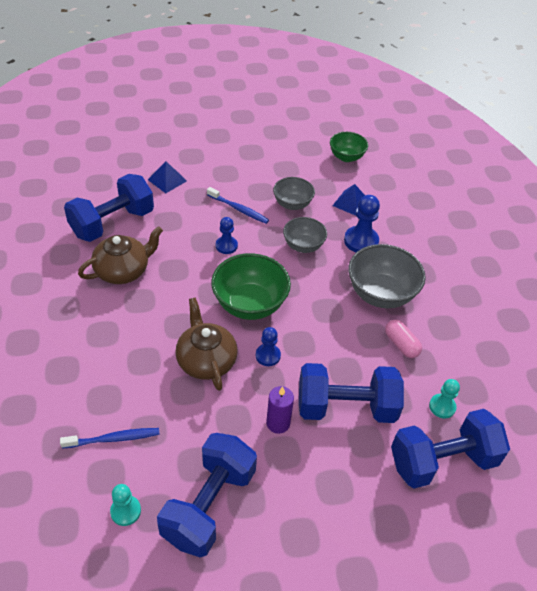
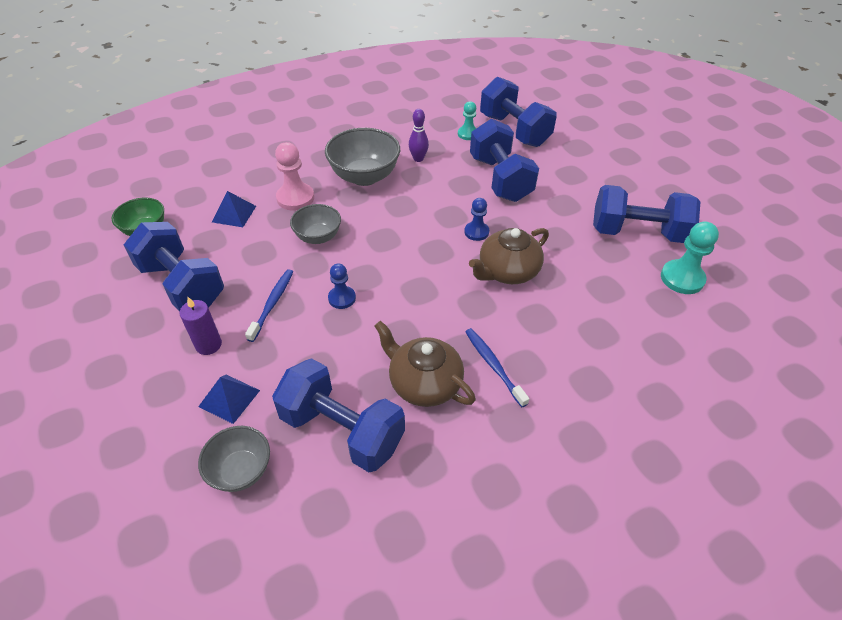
camera: 105 degrees left, 0 degrees up
(113, 439) = (631, 309): blue toothbrush -> blue toothbrush (493, 365)
(125, 511) = (682, 278): turquoise pawn -> turquoise pawn, size x1.59
(250, 304) = (421, 258): green bowl -> none
(278, 423) = (540, 212): purple candle -> purple candle (208, 345)
(279, 169) = (182, 285): none -> blue dumbbell
(292, 204) = (249, 259): grey bowl -> grey bowl (241, 470)
(361, 241) = (295, 198): blue pawn -> pink pawn
(401, 344) = (418, 159): pink capsule -> purple bowling pin

